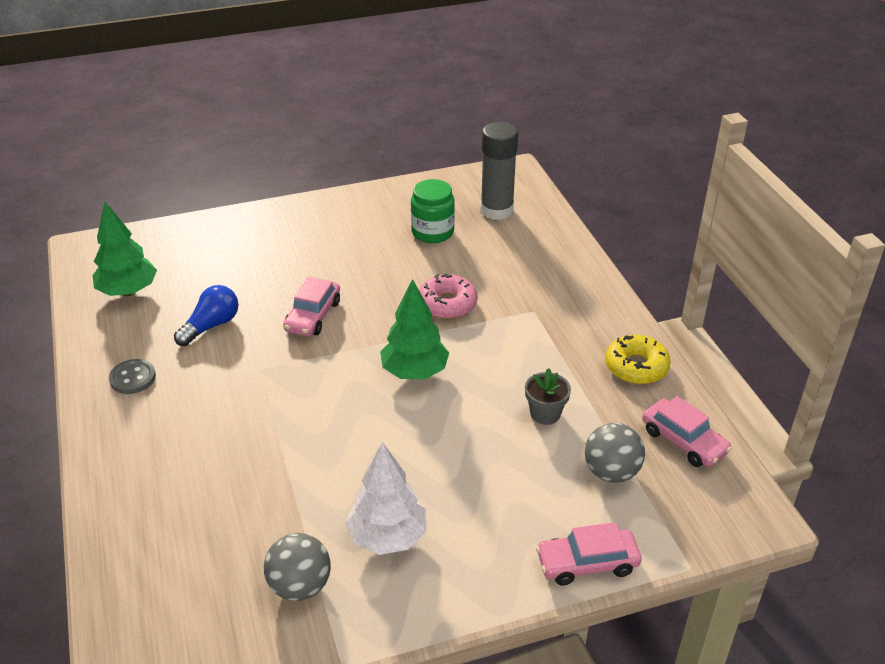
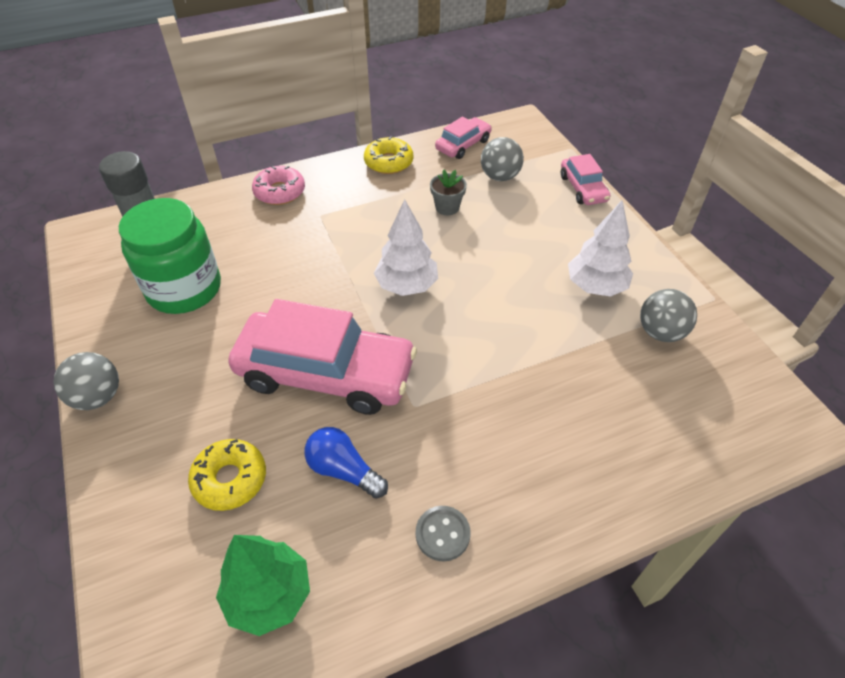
camera: 95 degrees left, 10 degrees up
(226, 269) = (230, 479): none -> yellow donut
(313, 316) = (326, 373): pink car -> pink car, size x2.04
(322, 203) = (98, 397): none -> grey ball
(414, 372) = (407, 286): green tree -> white tree
(432, 232) = (184, 289): green jar -> green jar, size x1.60
(447, 304) = (308, 270): pink donut -> pink donut (279, 192)

